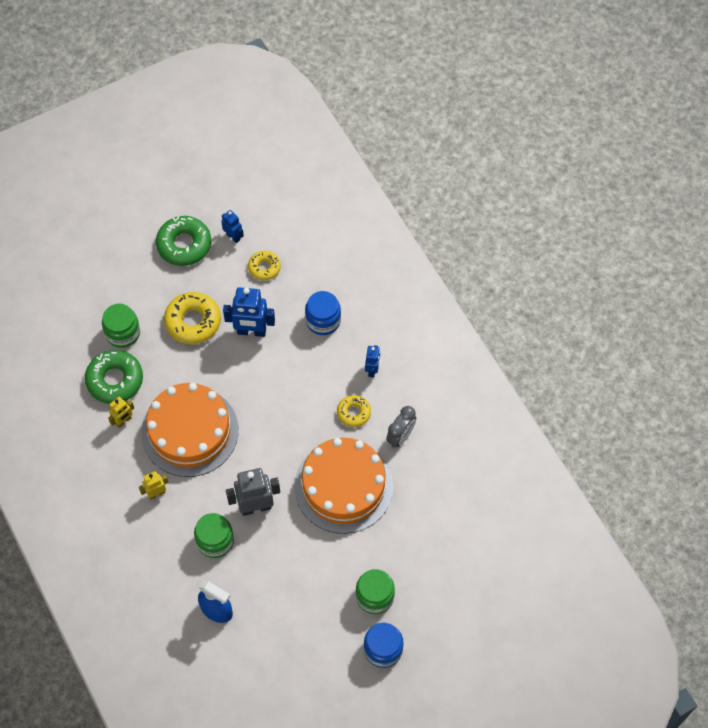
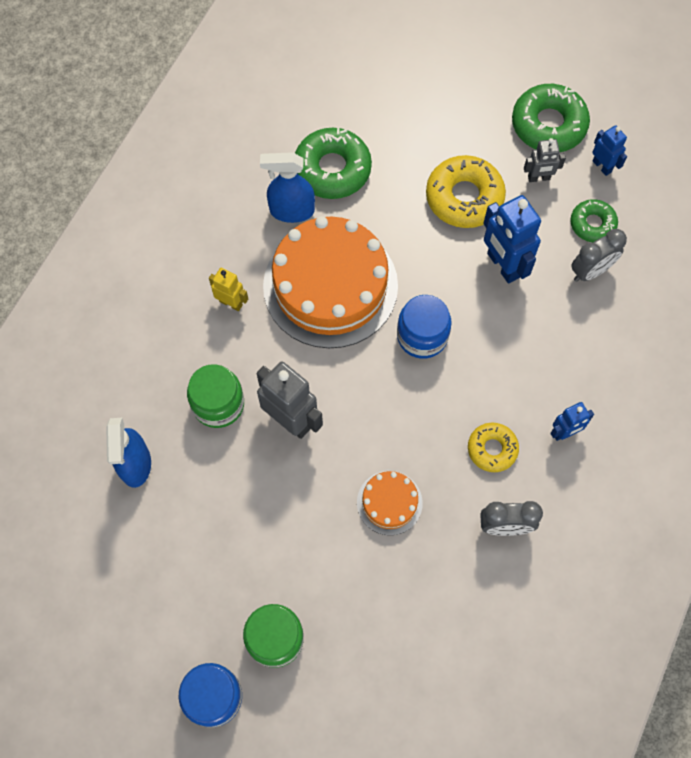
camera: 55 degrees right, 5 degrees up
(123, 333) = (393, 138): green jar -> none
(123, 421) = (291, 211): yellow robot -> blue spray bottle
(213, 274) = (539, 178): none -> grey robot
(233, 237) = (602, 166): blue robot -> blue robot turned 45 degrees counterclockwise
(264, 268) = (592, 224): yellow donut -> green donut
(291, 289) = (591, 271): none -> grey clock
(323, 320) = (581, 333): blue jar -> blue jar (422, 336)
(343, 486) = (389, 502): orange cake -> orange cake, size x0.45

